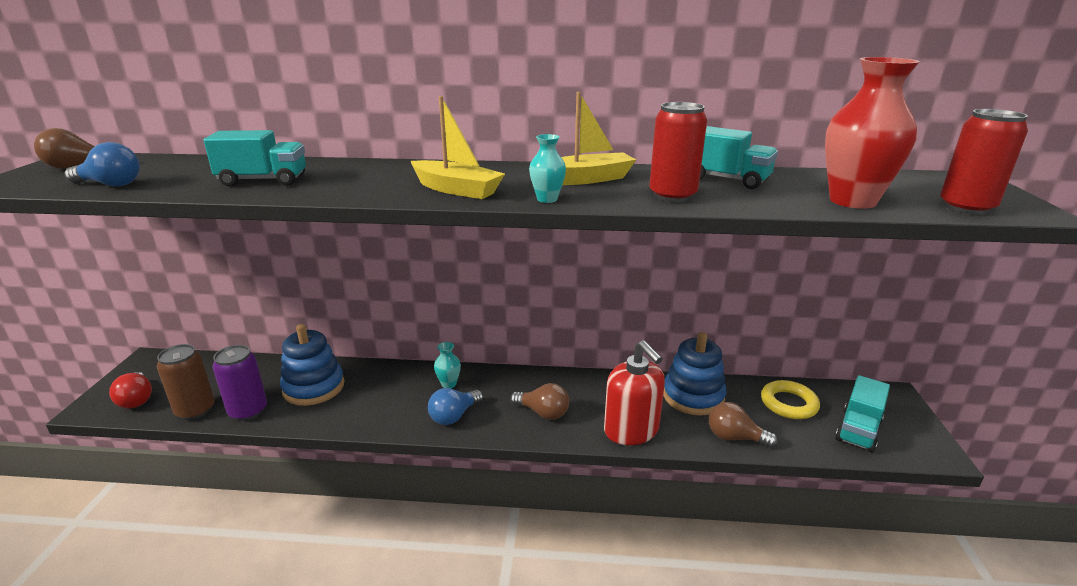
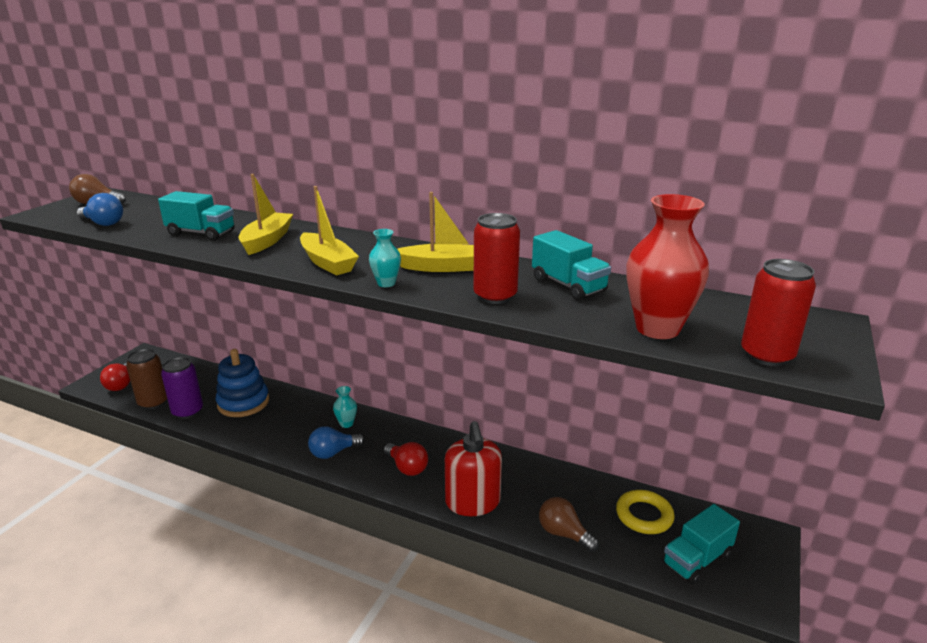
camera: 20 degrees right, 0 degrees up
(357, 179) = (267, 241): none -> yellow boat
(543, 413) = (407, 467): brown light bulb -> red light bulb
(693, 396) = (553, 485): blue stacking toy -> none

